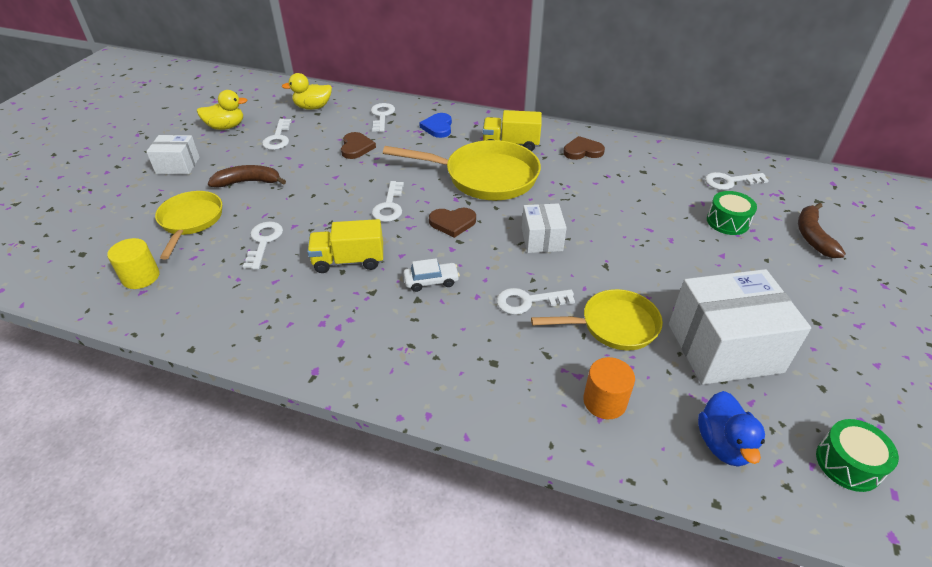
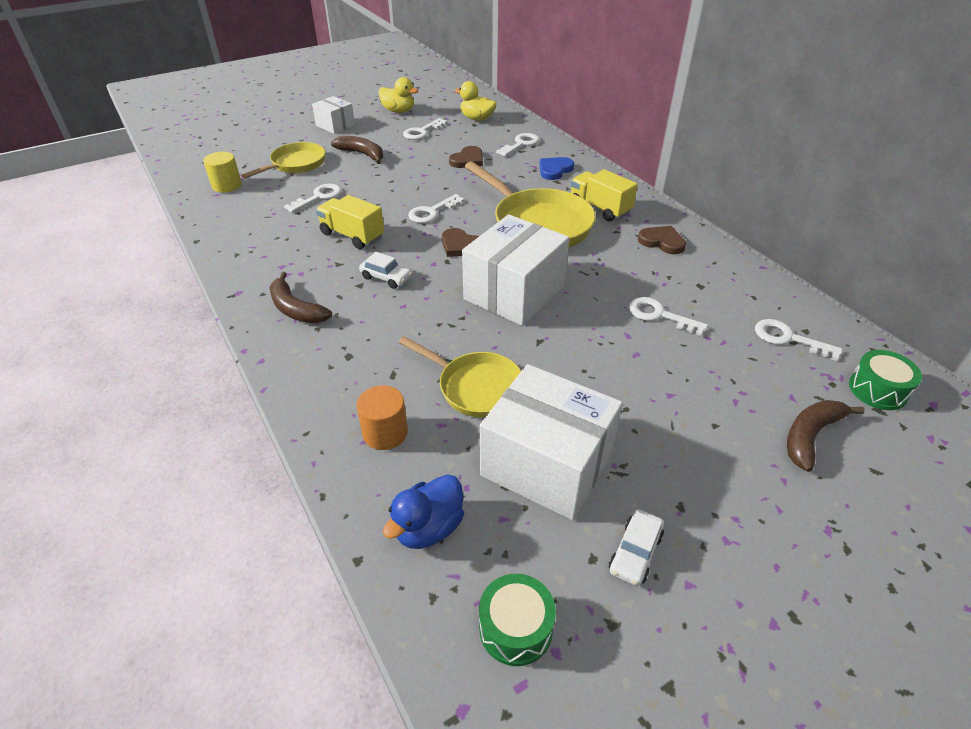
camera: 40 degrees right, 0 degrees up
(393, 352) = (296, 309): none -> brown banana
(528, 301) = (434, 330): white key -> white key (659, 315)
(541, 239) = (514, 293): white box -> white box, size x1.84
(727, 222) = (724, 371): green drum -> green drum (877, 390)
(835, 367) = (635, 553): none -> white car

